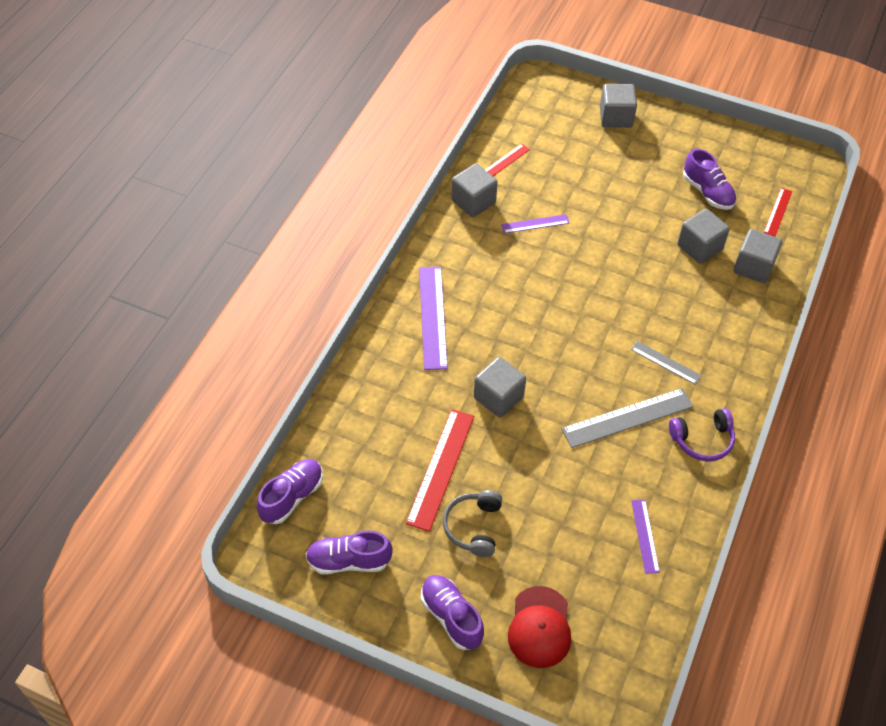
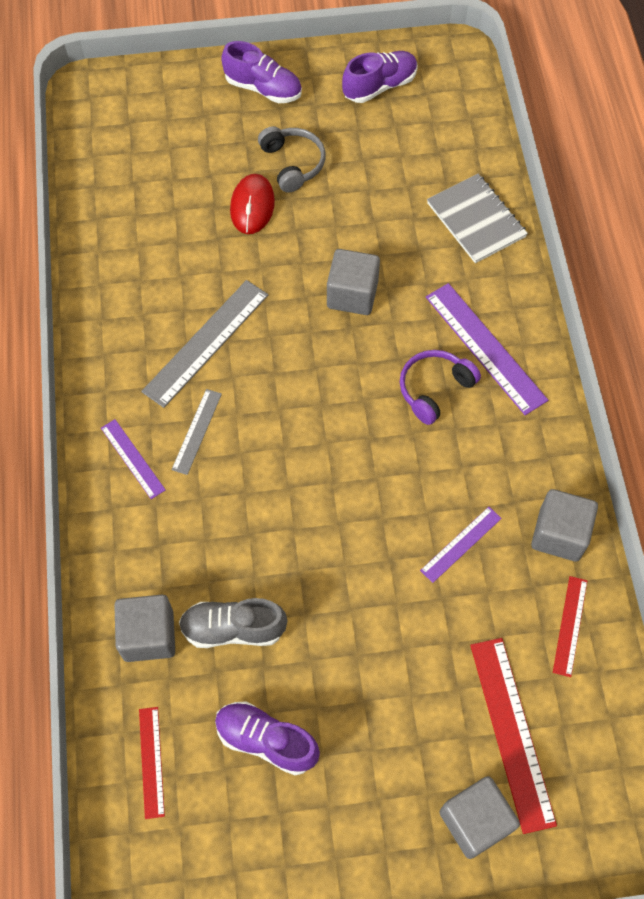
camera: 150 degrees right, 10 degrees up
(292, 497) = (470, 109): purple shoe -> none
(366, 404) = (476, 220): none -> grey notebook
(441, 468) = (358, 198): red ruler -> red ruler (511, 732)
(530, 506) = (252, 206): none -> red mouse
(540, 627) = (184, 116): red cap -> none
(645, 536) = (129, 234): purple ruler -> purple ruler (132, 458)
(665, 362) = (197, 431): grey ruler -> grey ruler turned 75 degrees counterclockwise
(699, 247) = (233, 629): grey cube -> grey shoe
(702, 440) = (114, 359): purple headphones -> purple headphones (434, 389)

